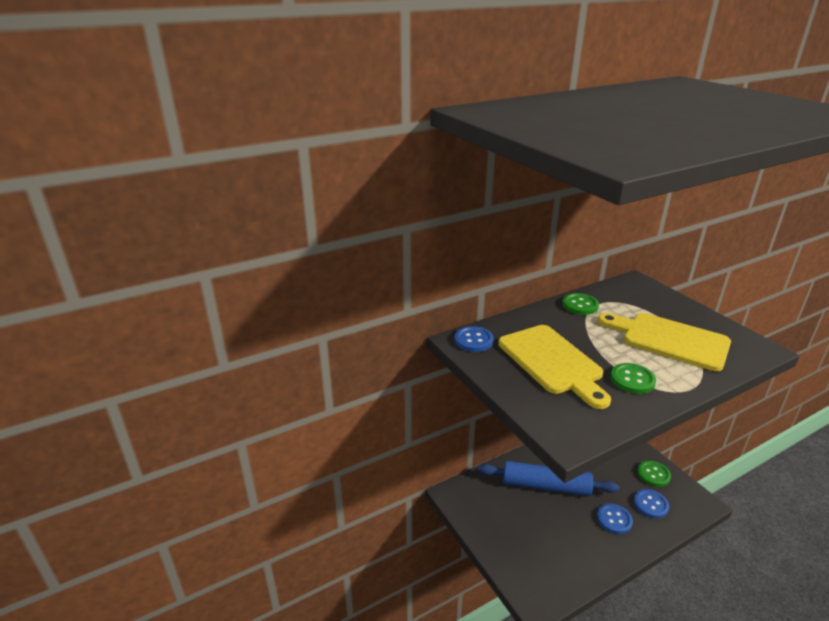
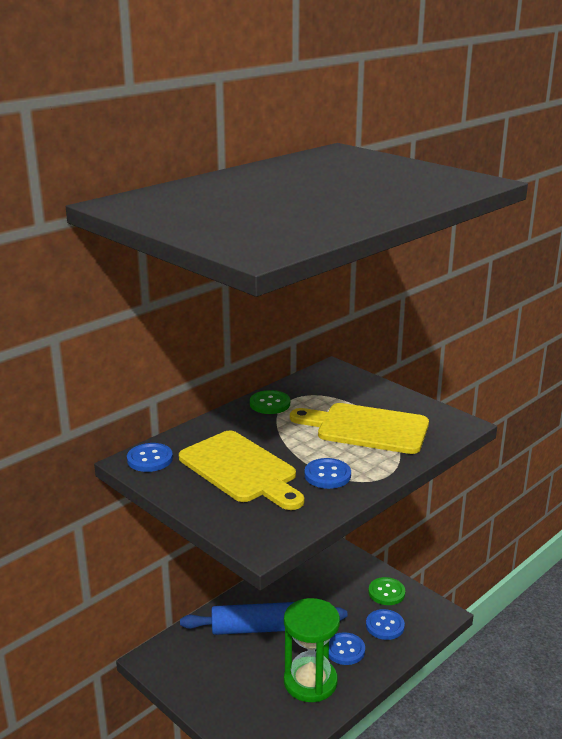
camera: 15 degrees left, 5 degrees down
(582, 542) = (310, 682): none -> green hourglass
(632, 380) = (327, 475): green button -> blue button

